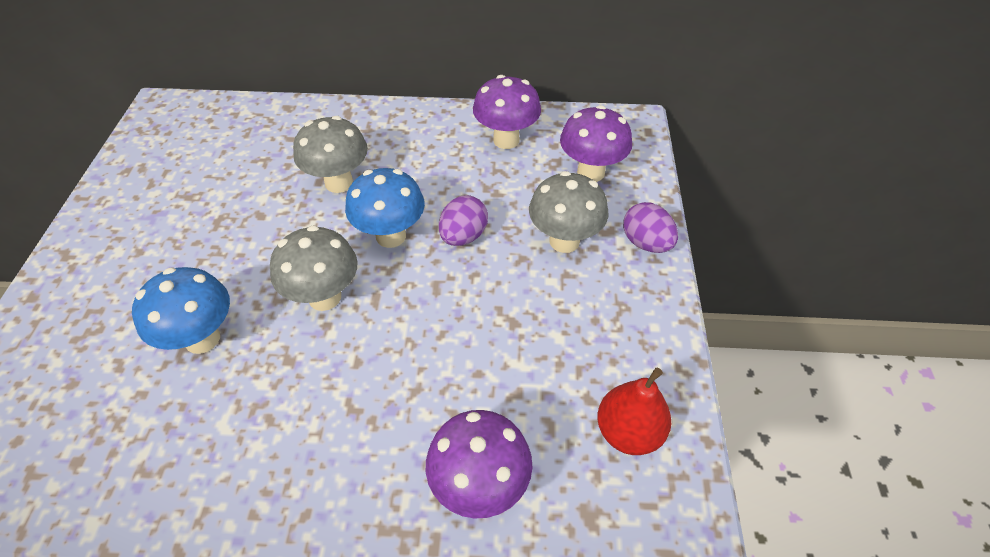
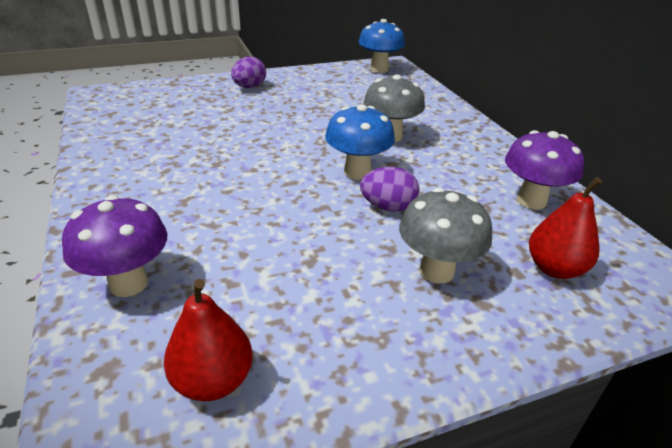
camera: 65 degrees right, 15 degrees down
(202, 339) = (218, 130): blue mushroom -> blue mushroom (379, 69)
(325, 297) = (278, 161): grey mushroom -> none
(590, 172) = (554, 268): purple mushroom -> red pear
(646, 243) = (492, 340): purple egg -> purple egg (249, 87)

